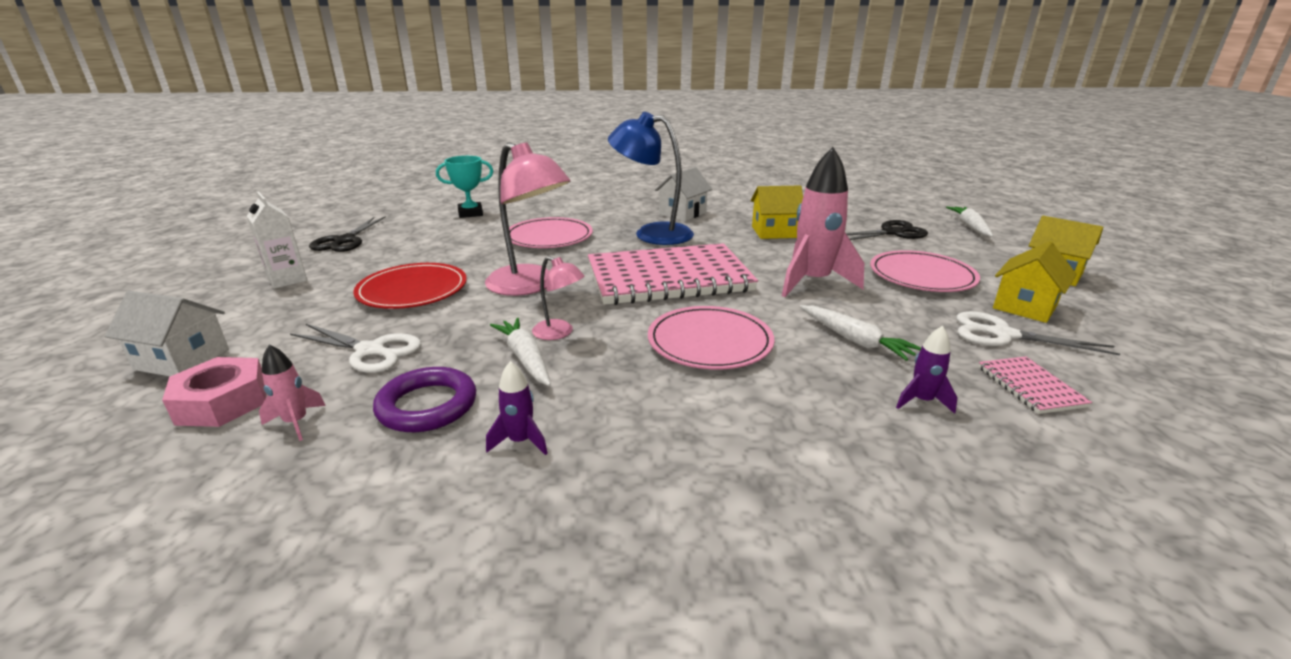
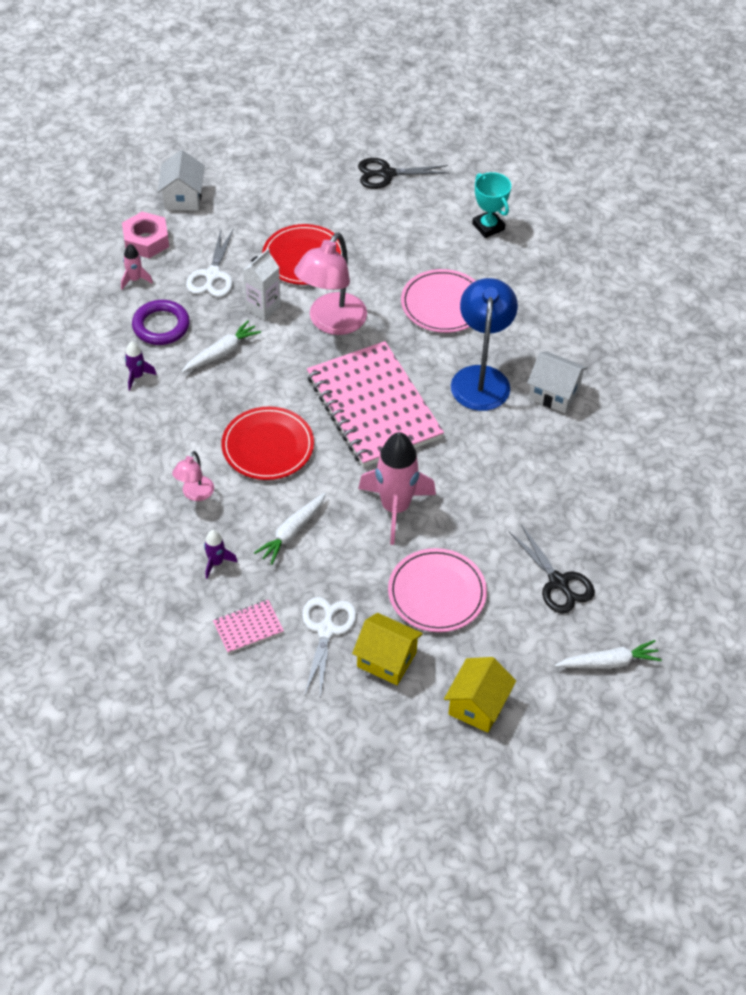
camera: 75 degrees right, 25 degrees up
(287, 280) = (301, 181): white carton -> white carton (263, 307)
(559, 333) = (259, 361): pink lamp -> pink lamp (195, 494)
(710, 342) = (268, 446): pink plate -> red plate
(774, 232) = (522, 477): yellow house -> none

